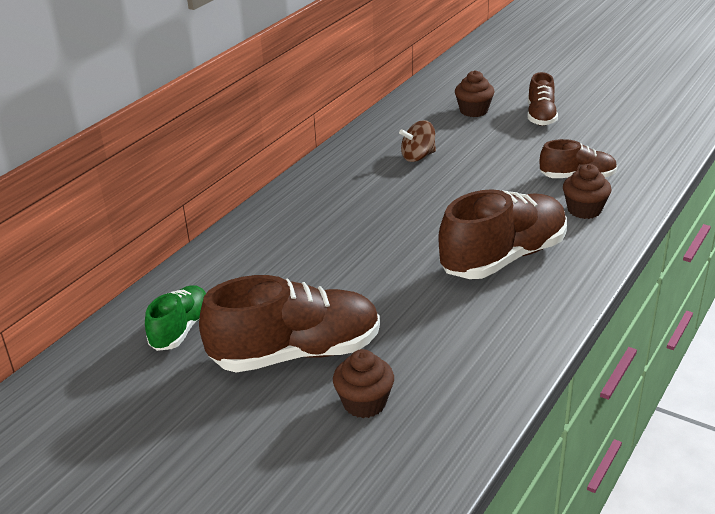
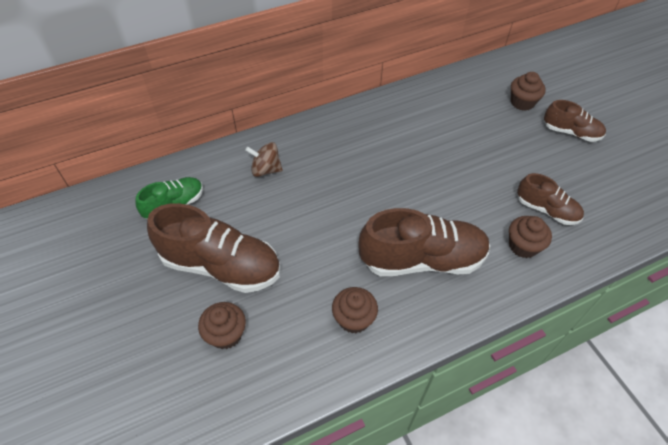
camera: 30 degrees right, 20 degrees up
(418, 156) = (443, 129): brown spinning top -> brown spinning top (266, 170)
(485, 329) = (354, 319): none -> brown cupcake
(541, 116) = (571, 132): brown shoe -> brown shoe turned 105 degrees counterclockwise

